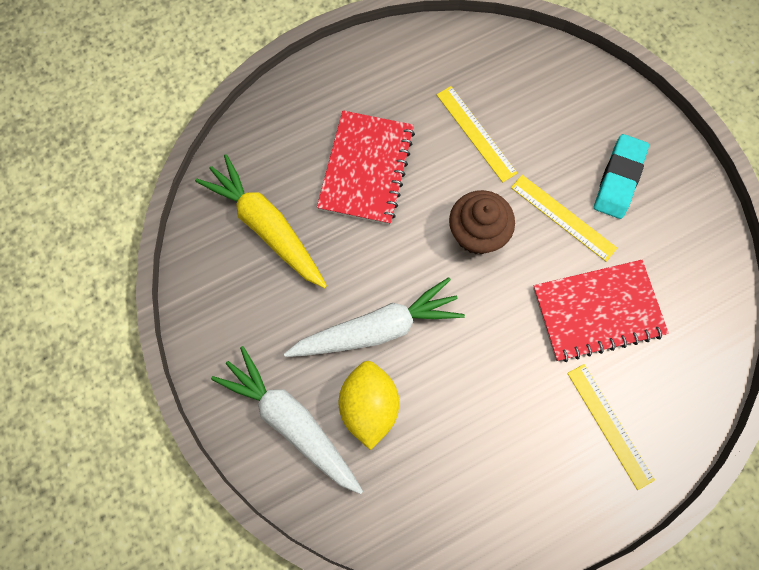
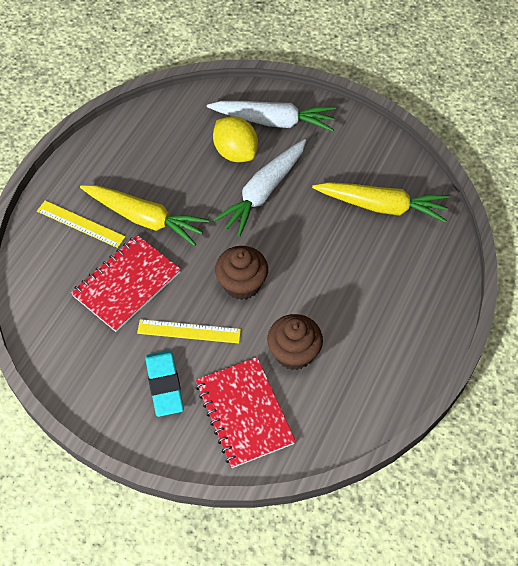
camera: 145 degrees right, 15 degrees down
(366, 169) = (350, 280): red notebook -> red notebook (244, 413)
(476, 133) = (294, 353): yellow ruler -> brown cupcake
(531, 383) = (145, 218): none -> yellow carrot

